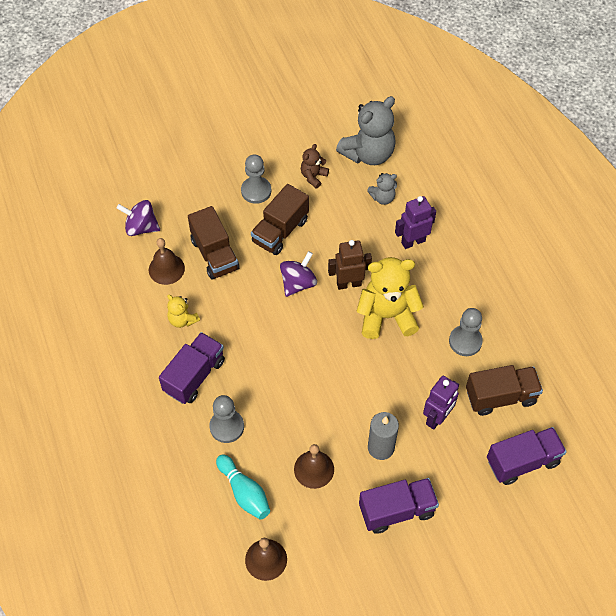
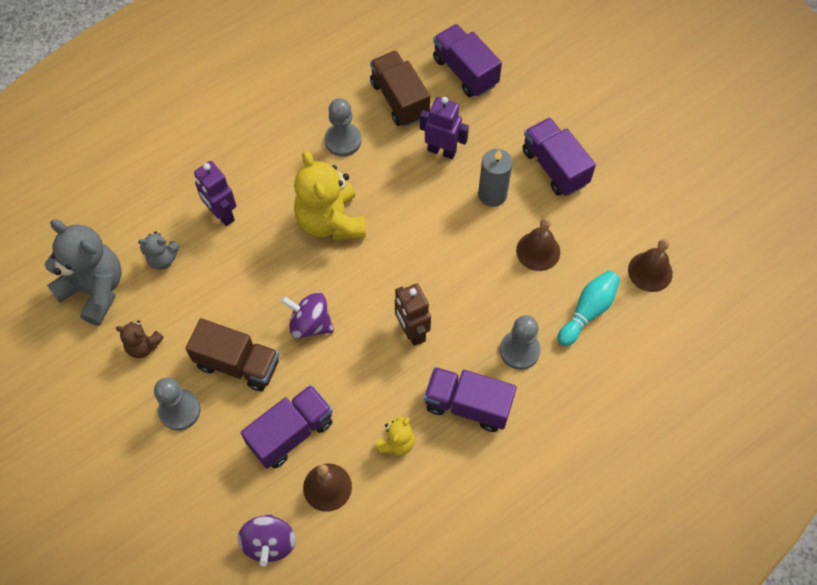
camera: 105 degrees left, 5 degrees up
(215, 254) = (291, 433): brown truck -> purple truck
(348, 283) = (297, 269): brown robot -> brown robot (412, 331)
(382, 198) = (163, 259): grey teddy bear -> grey teddy bear turned 120 degrees clockwise

